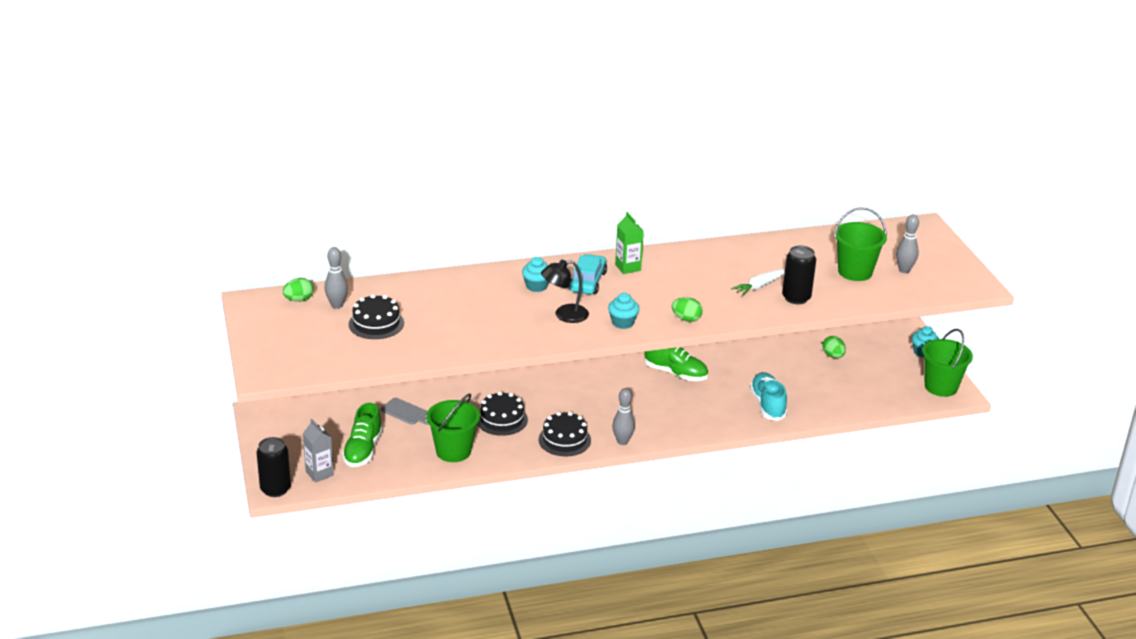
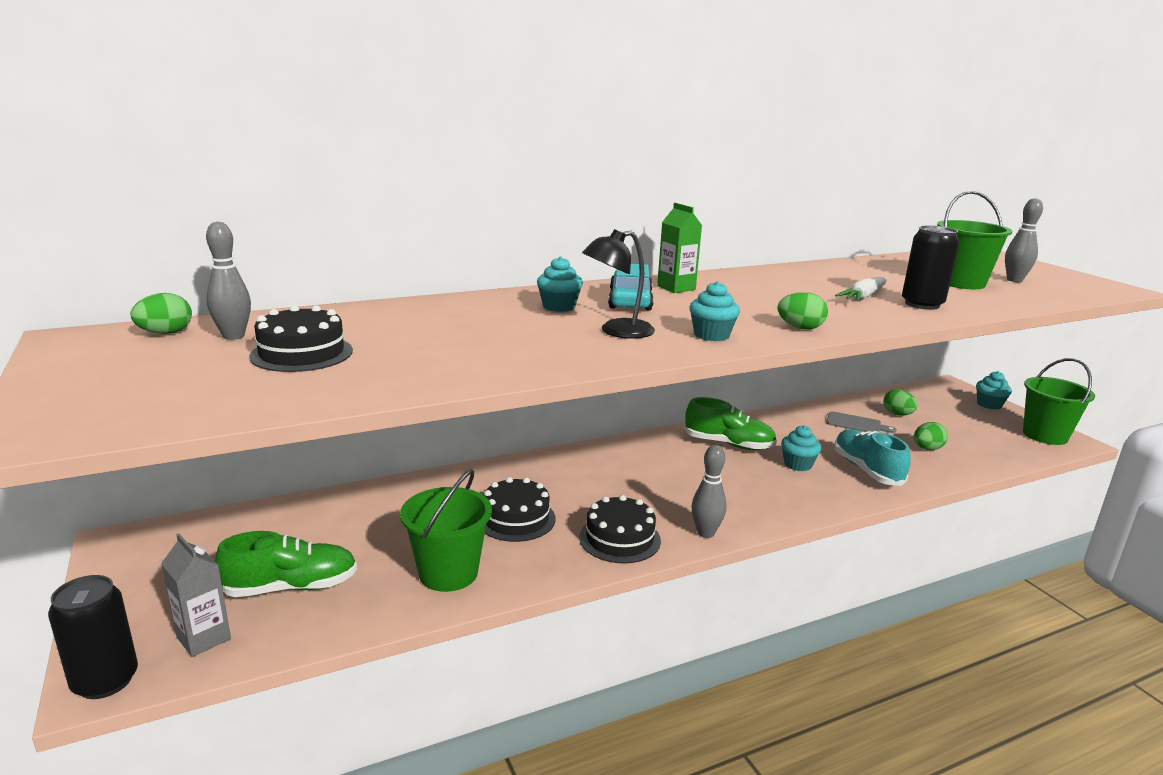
camera: 10 degrees left, 10 degrees down
(363, 450) = (291, 587): green shoe -> green shoe turned 105 degrees counterclockwise
(405, 412) = (365, 521): grey cutting board -> grey cutting board (856, 424)
(718, 395) = (798, 464): none -> turquoise cupcake
(830, 391) = (927, 449): none -> green egg

